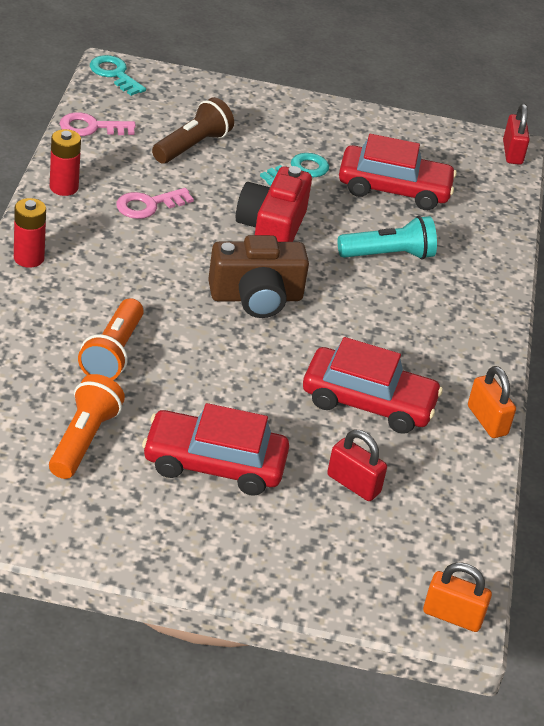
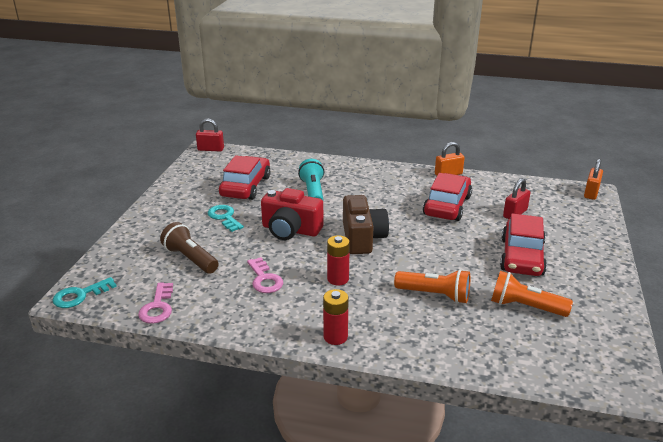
camera: 80 degrees left, 10 degrees down
(64, 187) = (241, 320): red battery -> red battery (338, 279)

